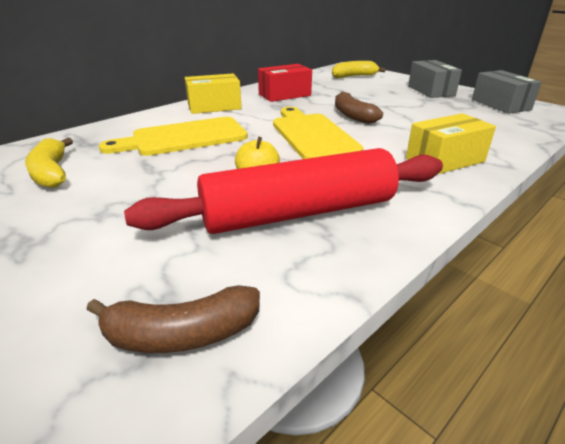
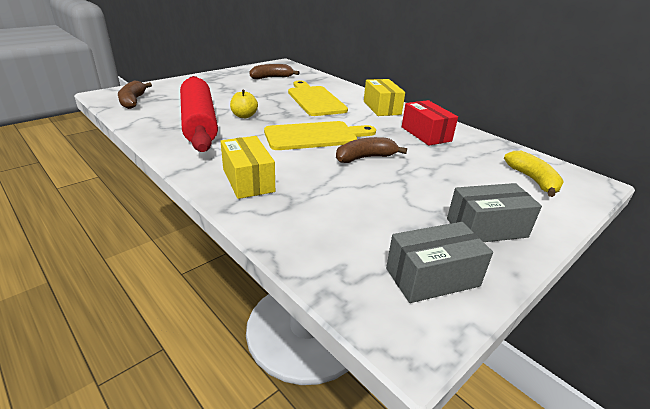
camera: 90 degrees right, 0 degrees up
(52, 173) = (271, 78): yellow banana -> brown banana

